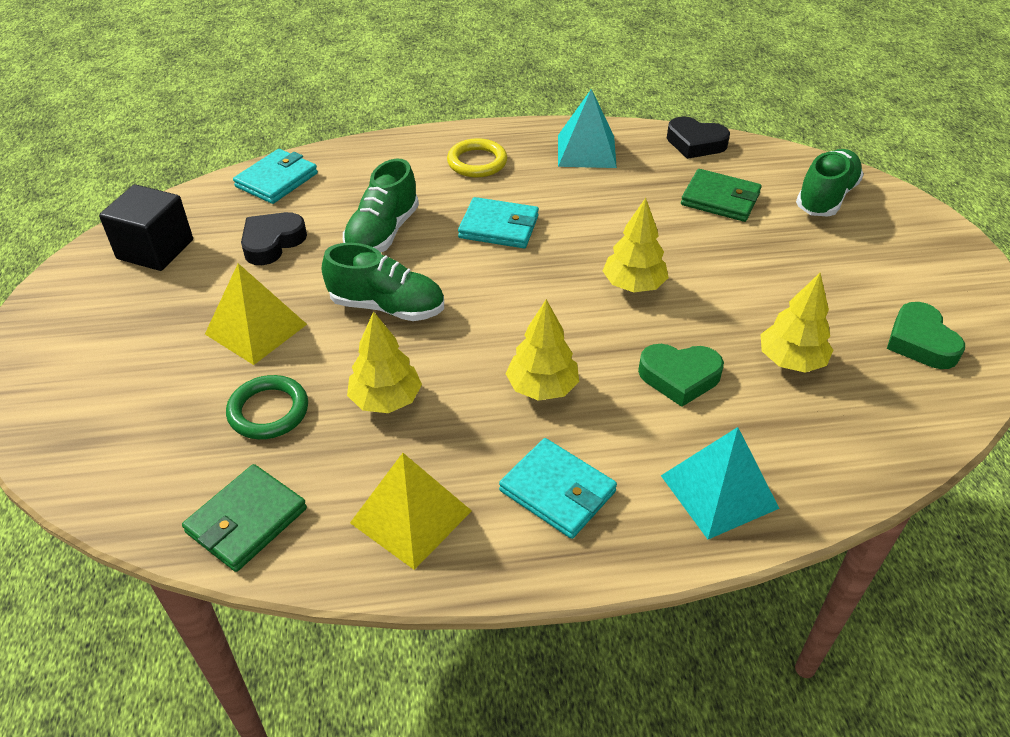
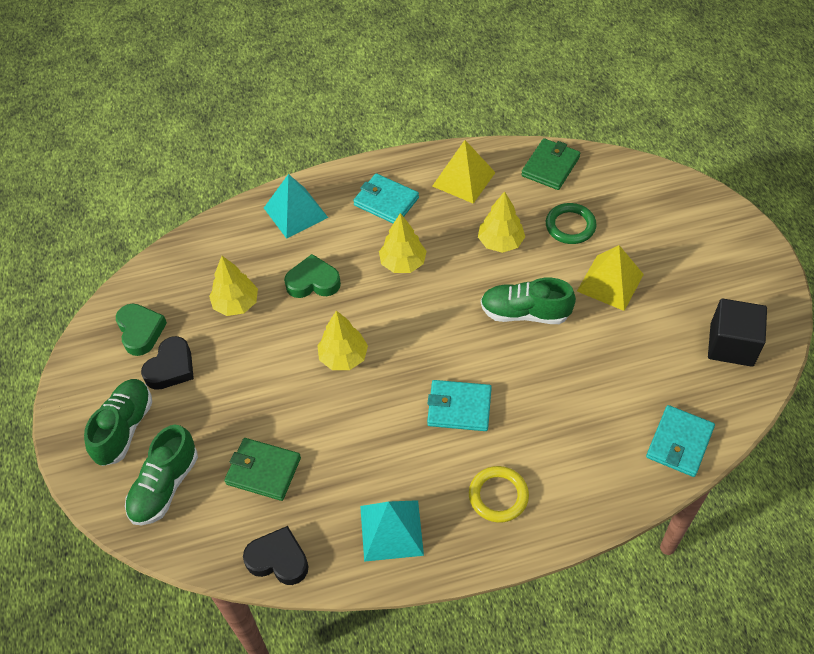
camera: 175 degrees right, 10 degrees up
(272, 242) = (642, 364): black heart -> black heart (171, 367)
(382, 233) = (555, 387): green shoe -> green shoe (124, 428)

